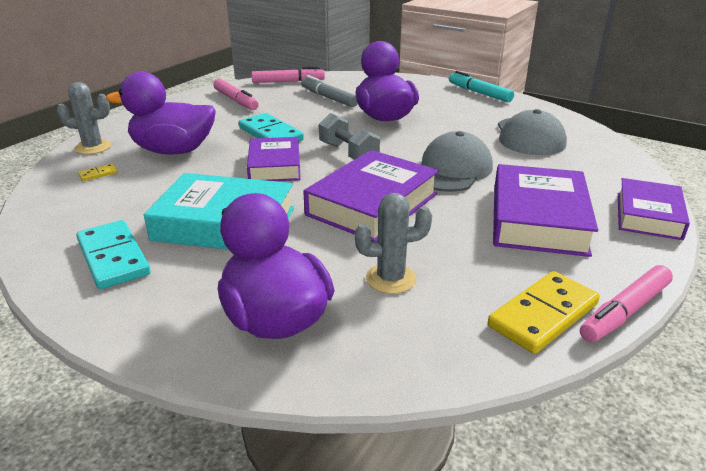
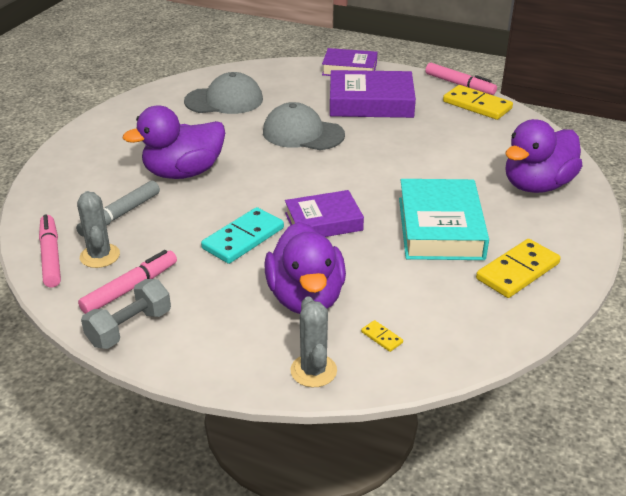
camera: 100 degrees left, 5 degrees up
(113, 257) = (518, 271): turquoise domino -> yellow domino
(348, 153) = (283, 184): grey dumbbell -> grey dumbbell (129, 328)
(372, 204) = (377, 164): purple book -> none
(391, 279) = (471, 150): grey cactus -> grey cactus (100, 256)
(479, 93) = (106, 122): turquoise marker -> none

